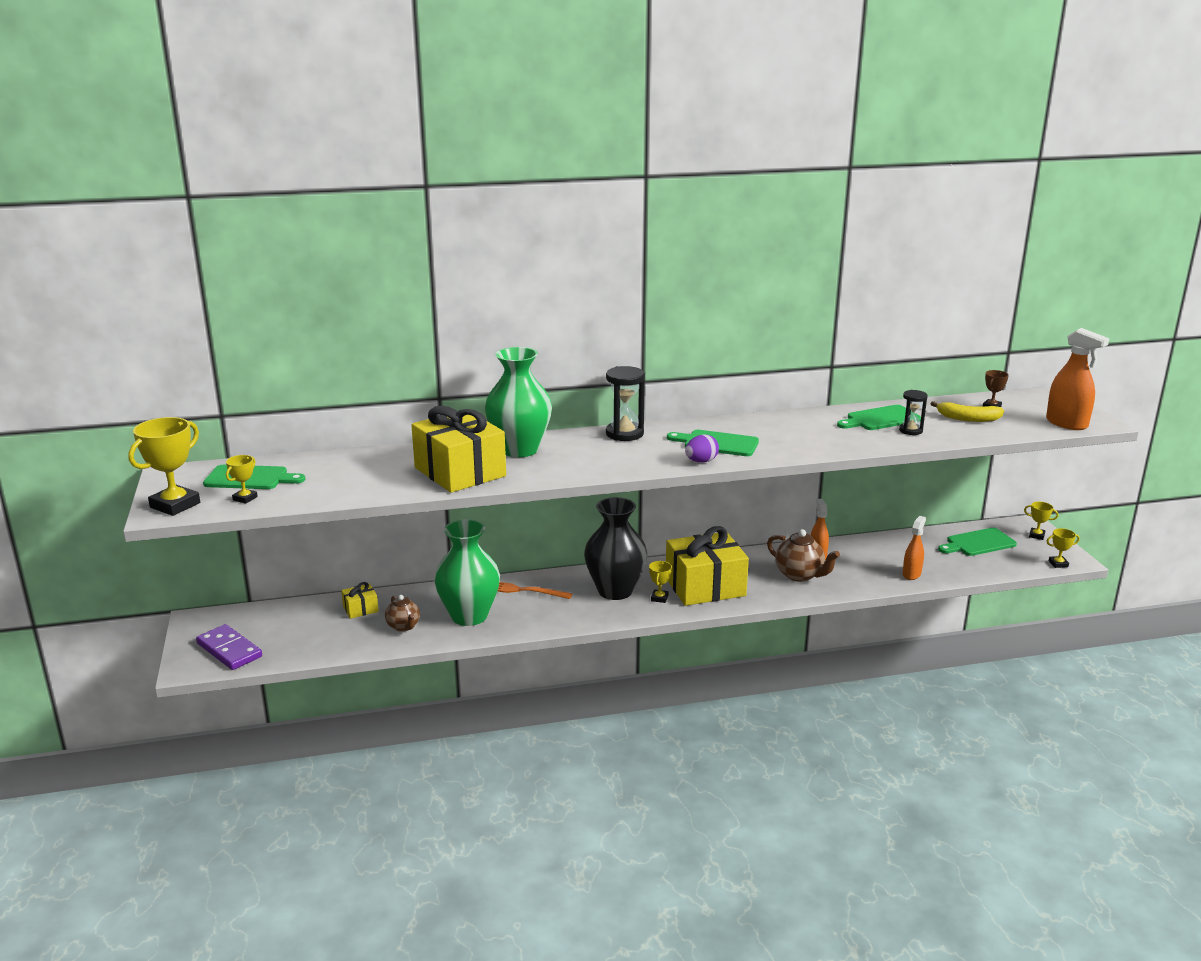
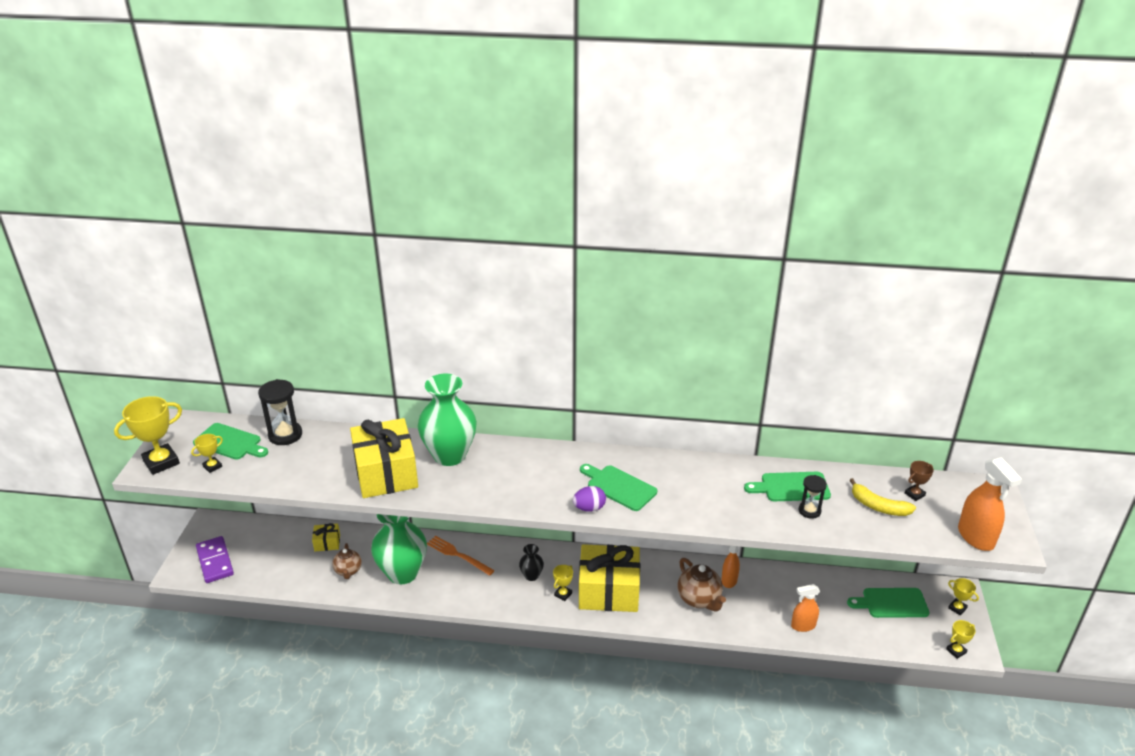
camera: 20 degrees right, 10 degrees up
(615, 591) = (531, 576): black vase -> black vase, size x0.45
(624, 434) = (548, 454): black hourglass -> black hourglass (285, 435)
(911, 574) = (803, 626): orange spray bottle -> orange spray bottle turned 150 degrees counterclockwise
(1058, 564) = (956, 651): yellow trophy -> yellow trophy turned 45 degrees counterclockwise

